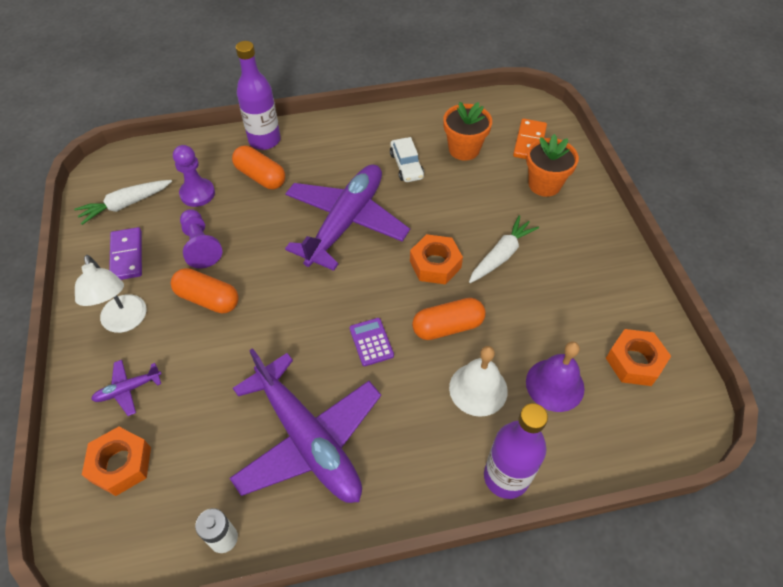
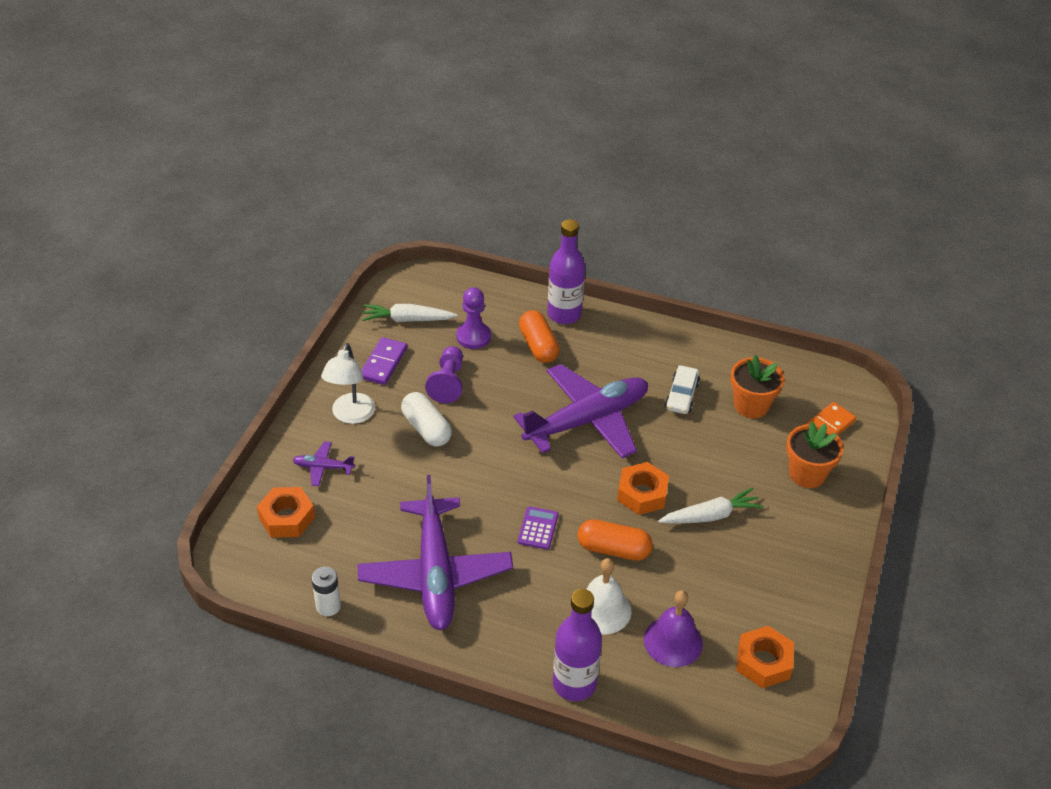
camera: 30 degrees right, 10 degrees down
(208, 299) = (426, 429): orange capsule -> white capsule

